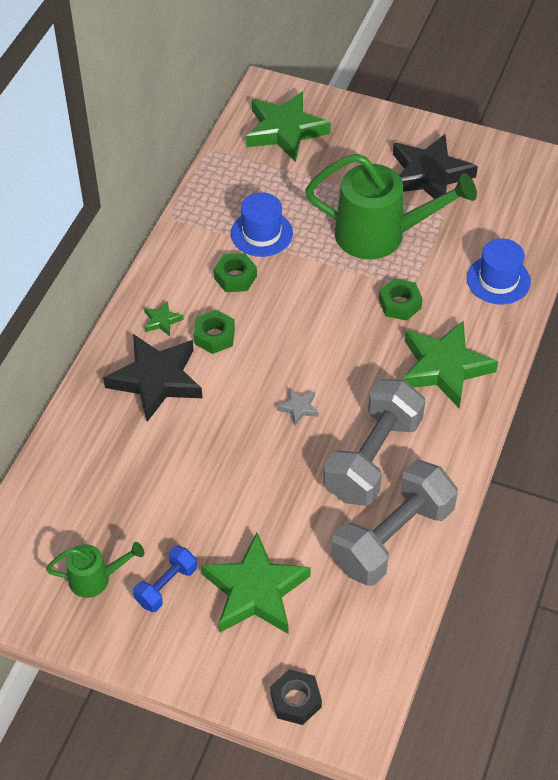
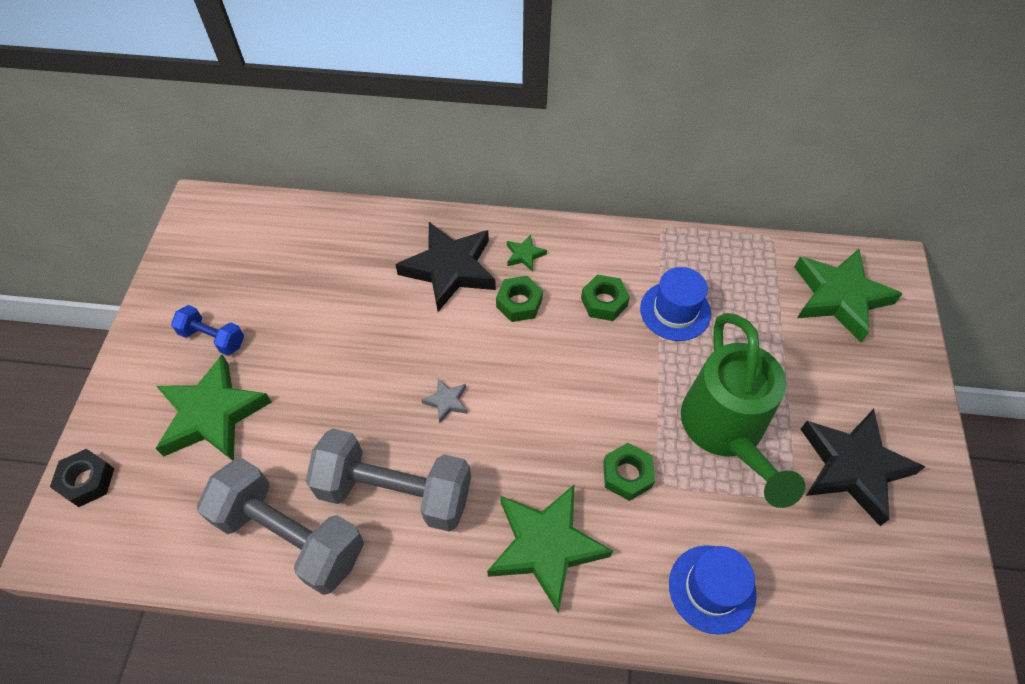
camera: 75 degrees right, 5 degrees up
(95, 579) = (217, 282): green watering can -> none

